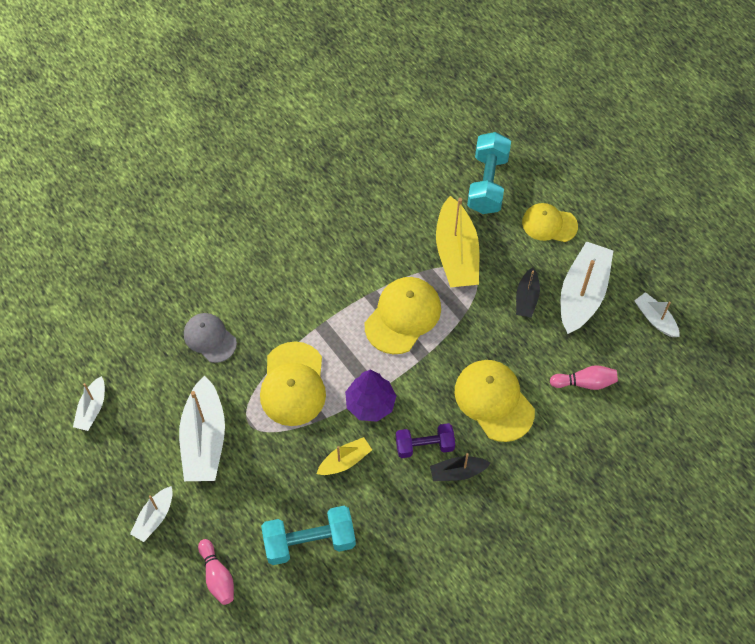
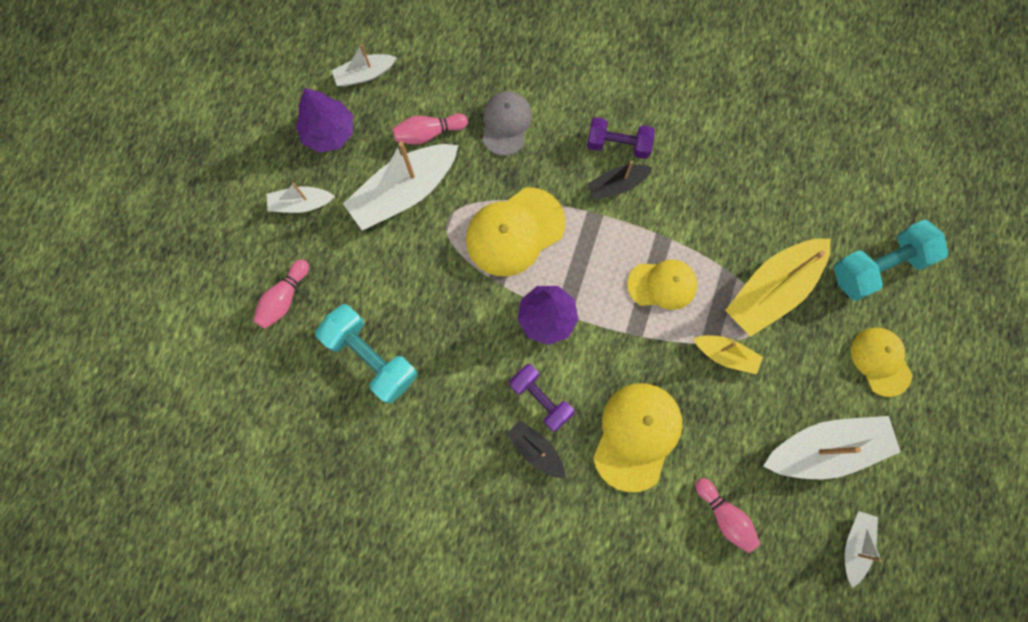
camera: 55 degrees right, 15 degrees up
(116, 462) = (329, 132): none -> purple tree
(174, 394) = (428, 133): none -> pink bowling pin
(283, 278) = (618, 144): none -> purple dumbbell
(345, 461) = (472, 334): yellow boat -> yellow boat (726, 355)
(403, 316) = (662, 284): yellow cap -> yellow cap, size x0.66
(526, 298) = (776, 394): black boat -> black boat (617, 185)

